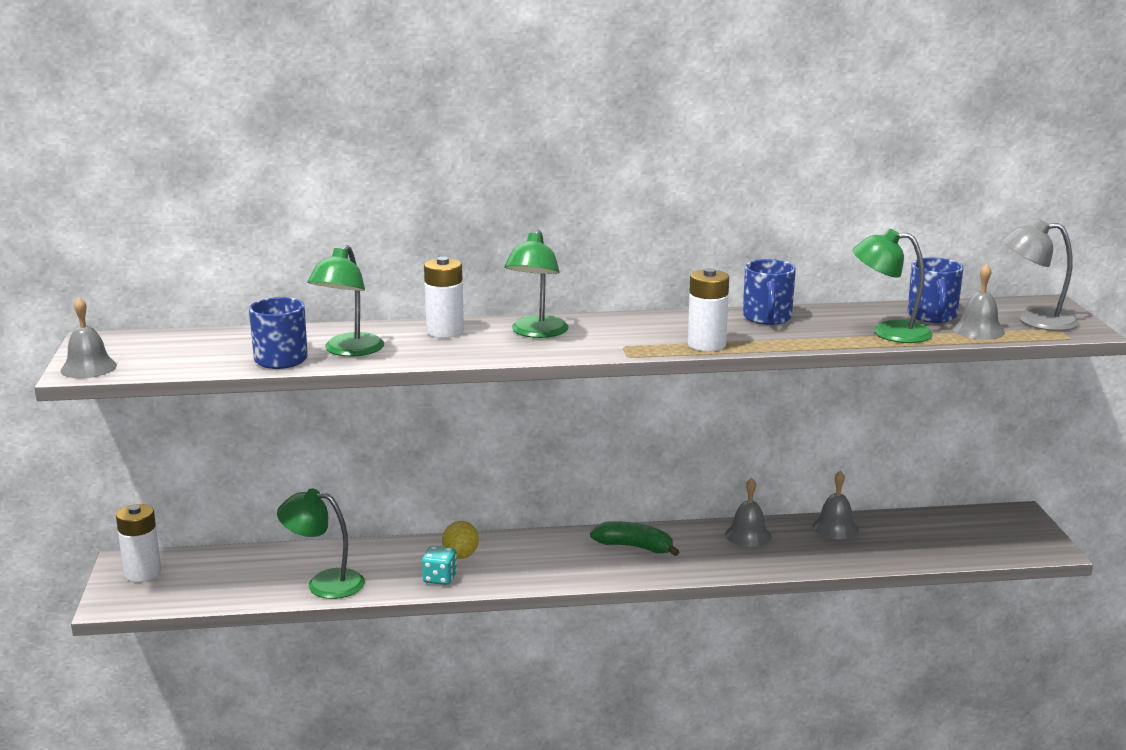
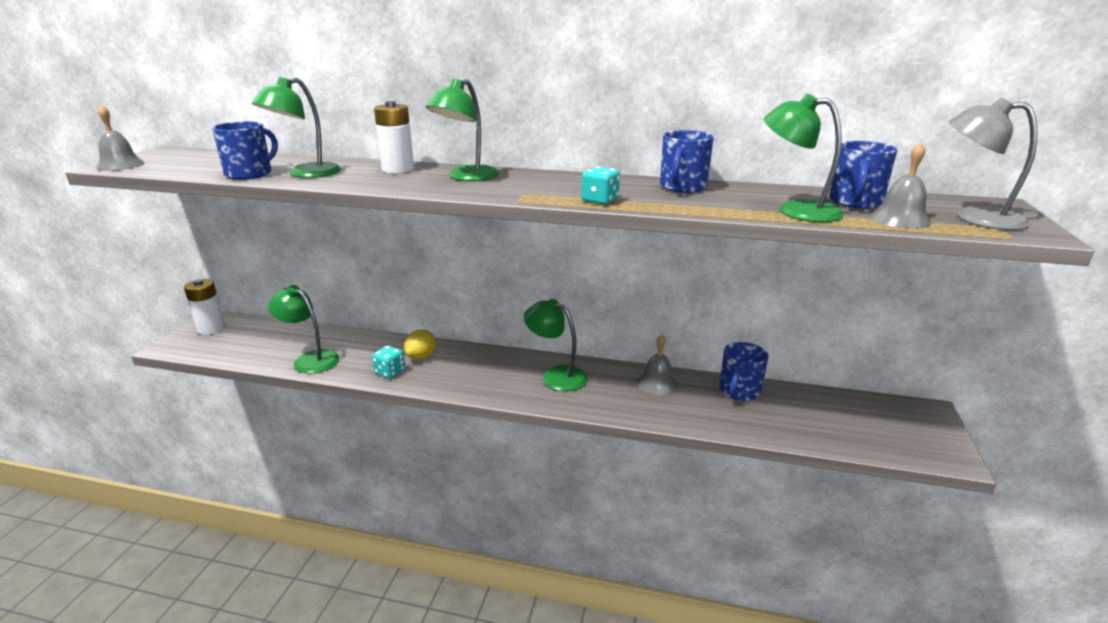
camera: 20 degrees right, 5 degrees up
(635, 547) = (556, 375): green banana -> green lamp
(706, 345) = (600, 201): white battery -> turquoise dice
(835, 528) = (739, 391): grey bell -> blue mug

